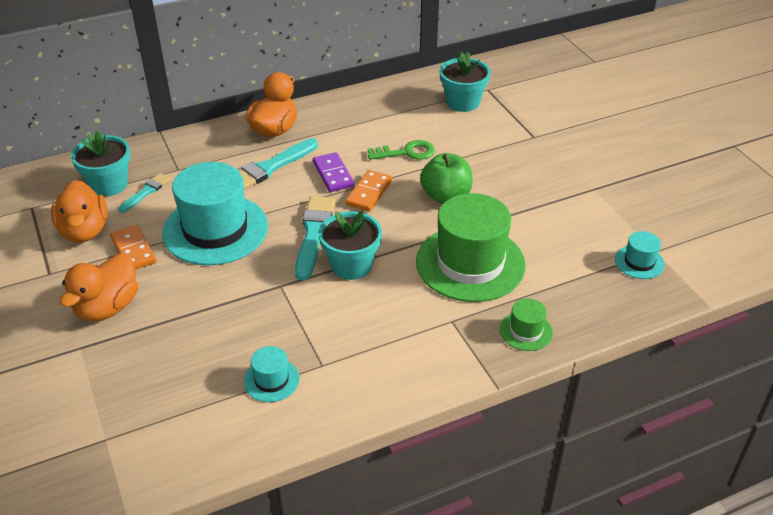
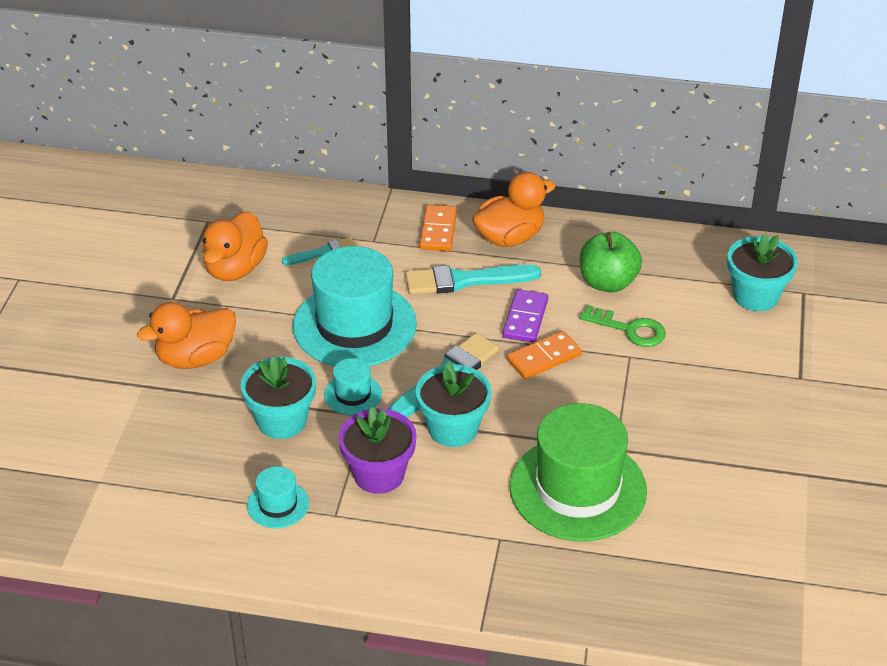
camera: 35 degrees right, 0 degrees up
(109, 184) = (295, 228): turquoise flower pot -> turquoise flower pot (282, 421)
(133, 250) = (262, 310): orange domino -> orange domino (438, 230)
(327, 321) = (379, 474): none -> purple flower pot
(446, 196) = (624, 401): green apple -> green apple (608, 282)
(526, 331) = (565, 590): green hat -> none
(639, 262) = (771, 584): turquoise hat -> turquoise hat (353, 394)

